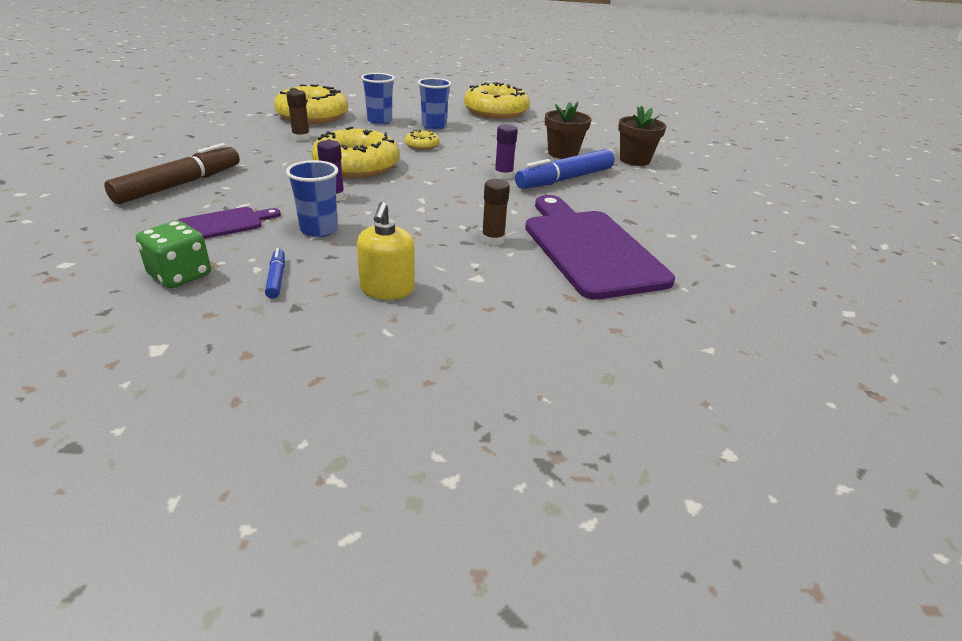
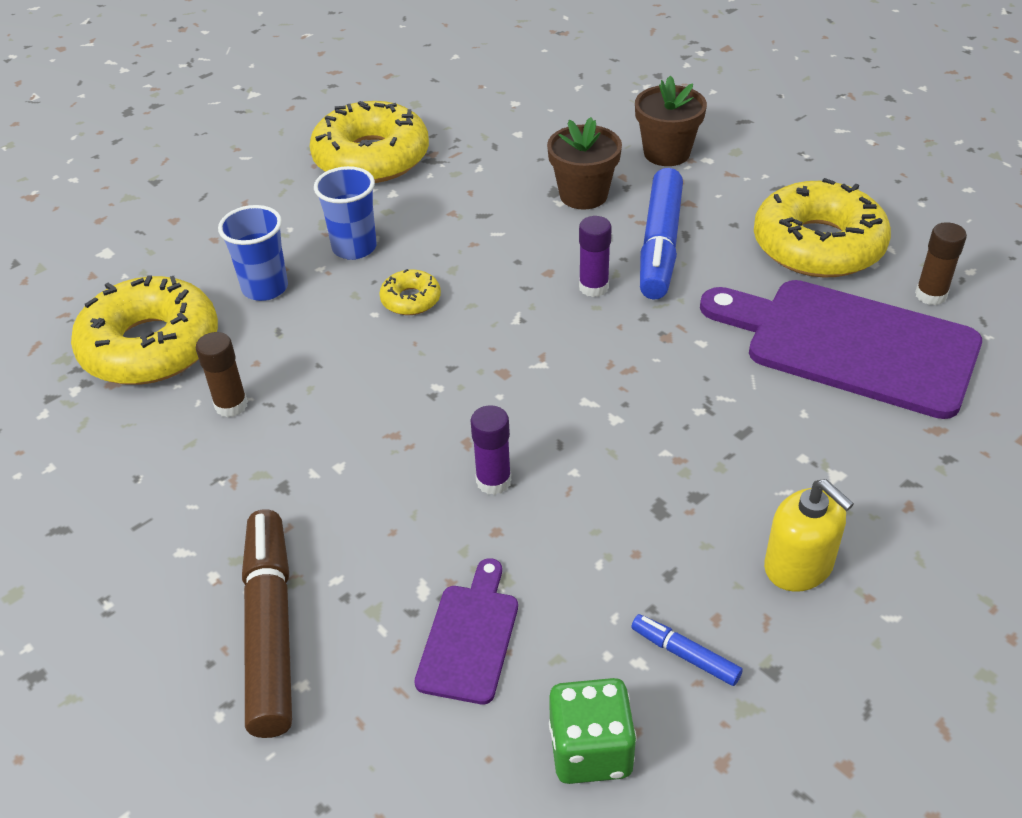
camera: 40 degrees left, 10 degrees up
(319, 230) = (584, 547): blue cup -> none
(356, 166) = (411, 403): yellow donut -> yellow donut (818, 245)
(493, 240) = (759, 407): brown glue stick -> brown glue stick (930, 295)

